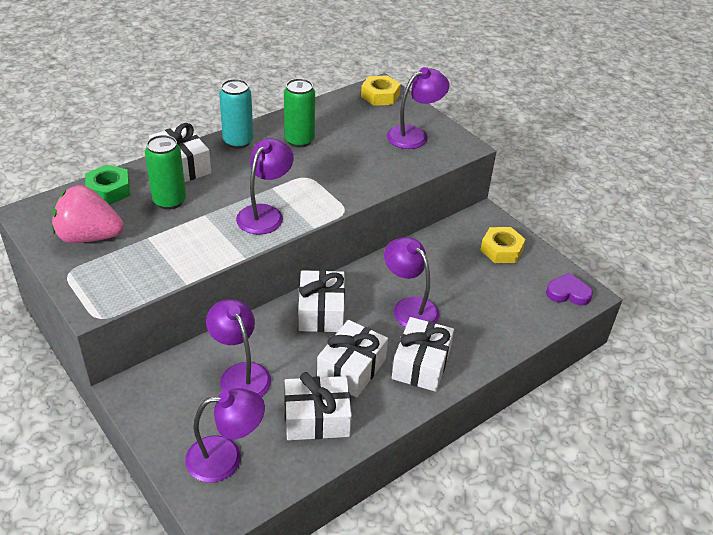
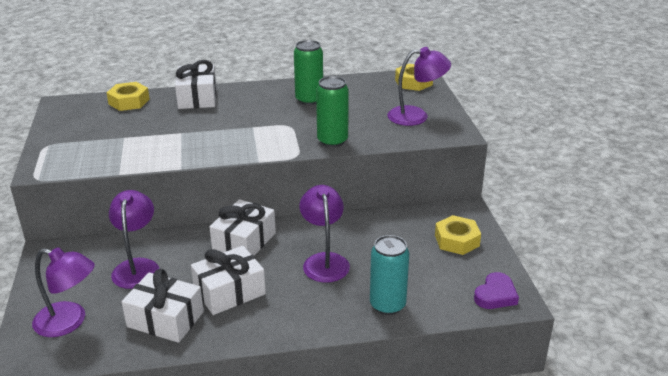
camera: 30 degrees right, 10 degrees down
(89, 237) = (84, 127): pink strawberry -> none
(109, 190) = (129, 101): green nut -> yellow nut
(169, 201) = (164, 118): green can -> green can (332, 141)
(238, 141) = (258, 90): turquoise can -> turquoise can (387, 305)
(265, 214) = (228, 143): purple lamp -> none
(421, 364) = (294, 308): white gift -> none
(568, 293) = (495, 295): purple heart -> purple heart turned 90 degrees clockwise

